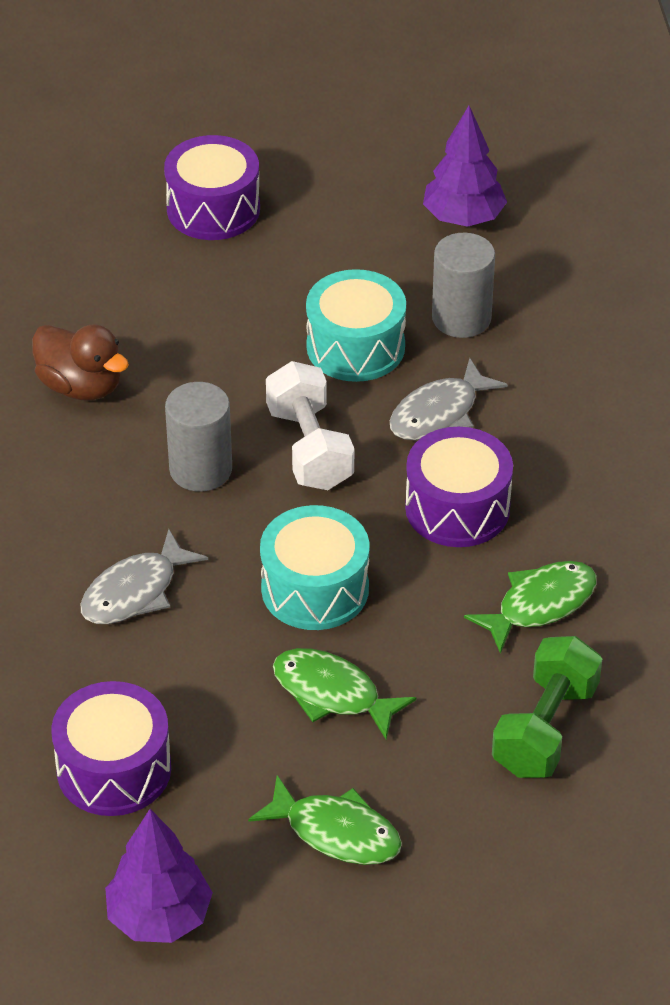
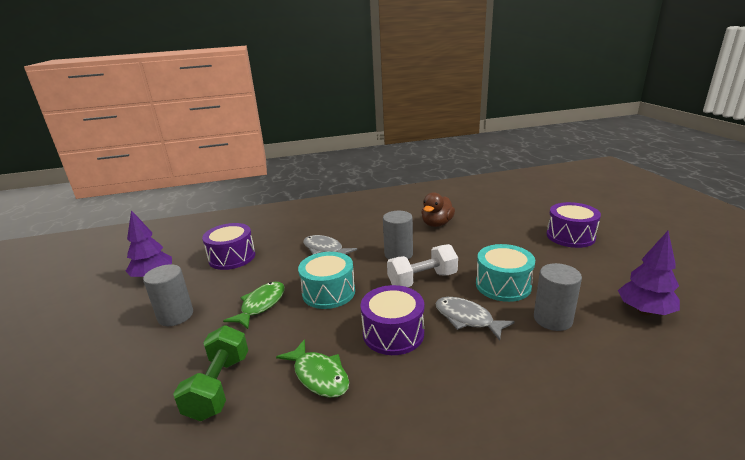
camera: 85 degrees right, 20 degrees down
(336, 832) = (175, 316): green fish -> grey cylinder
(545, 729) = (219, 386): green dumbbell -> green dumbbell turned 75 degrees clockwise

